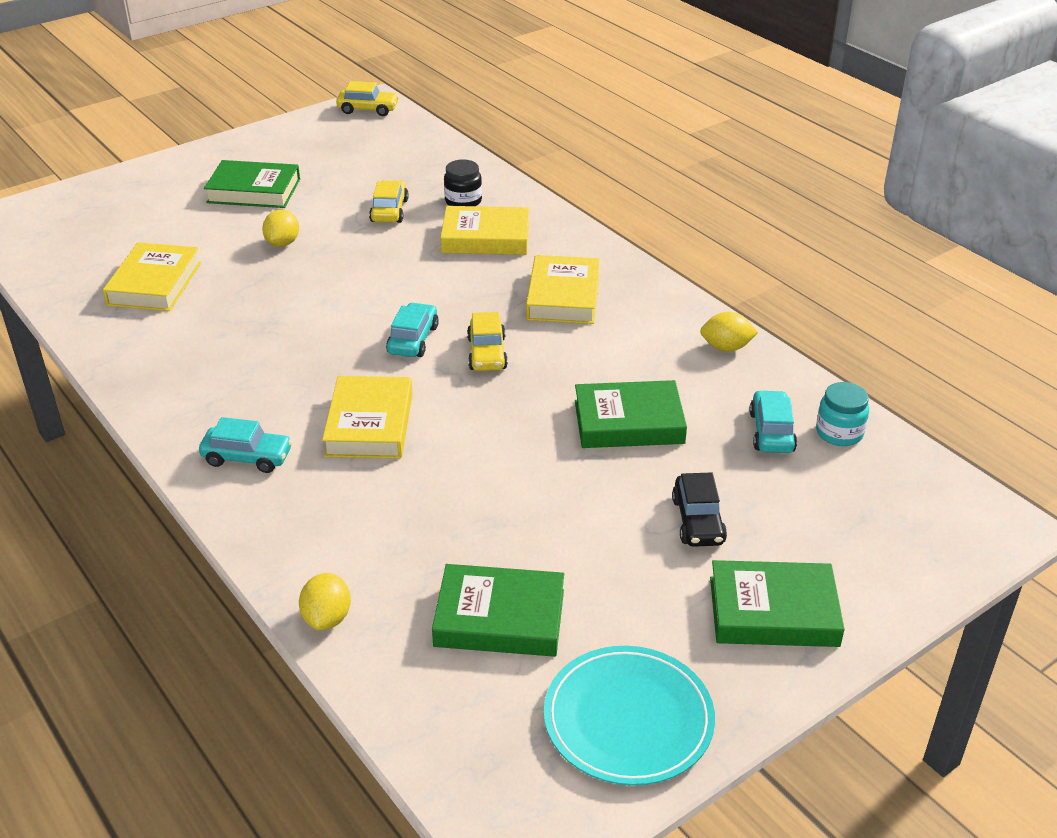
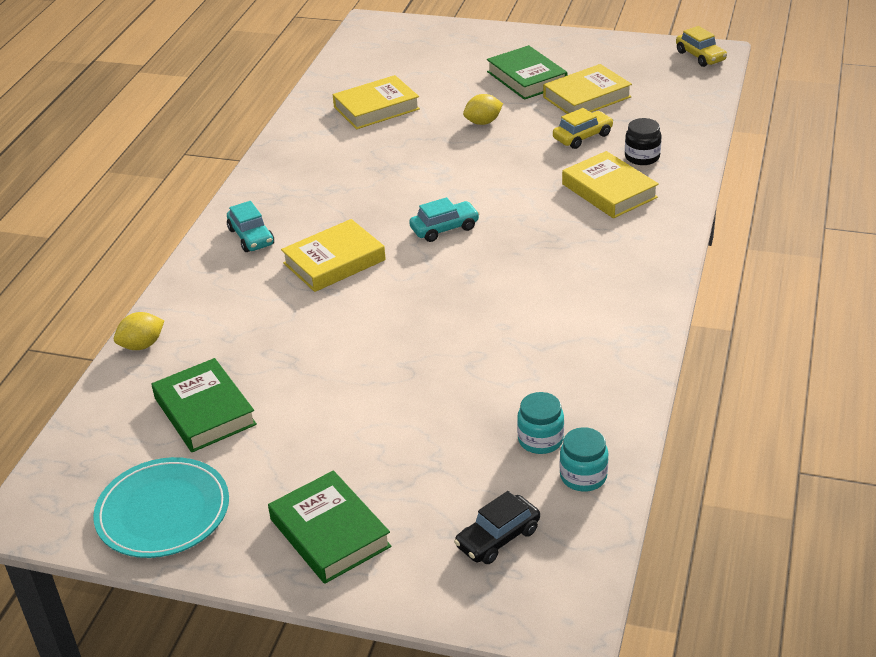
camera: 55 degrees right, 0 degrees up
(487, 353) = (468, 265): yellow car -> none
(563, 296) = (583, 261): yellow book -> yellow book (587, 97)
(628, 422) = (467, 365): green book -> none
(698, 521) = (391, 451): black car -> black car (498, 538)
(726, 347) = (623, 367): yellow lemon -> none
(771, 432) = (540, 440): turquoise car -> turquoise jar

